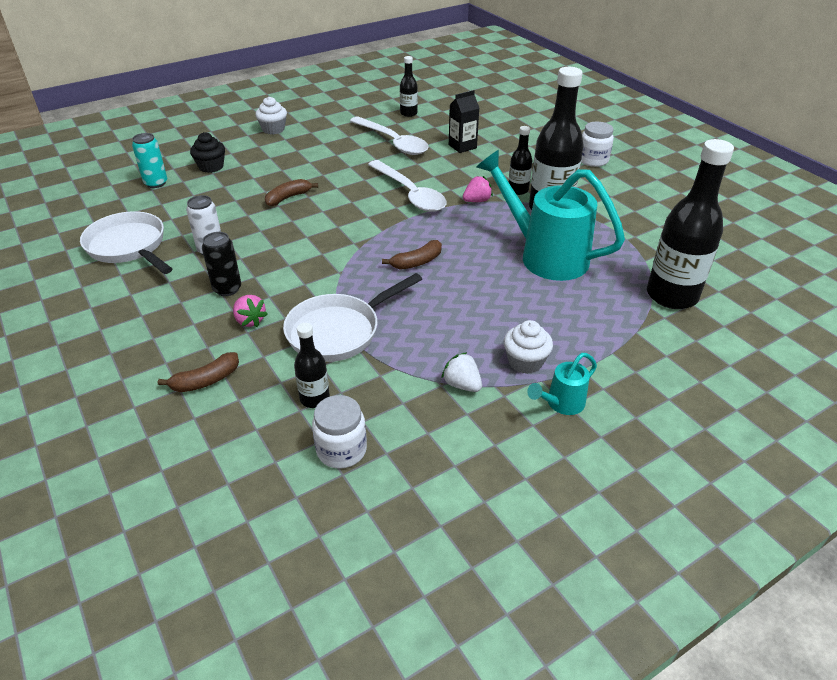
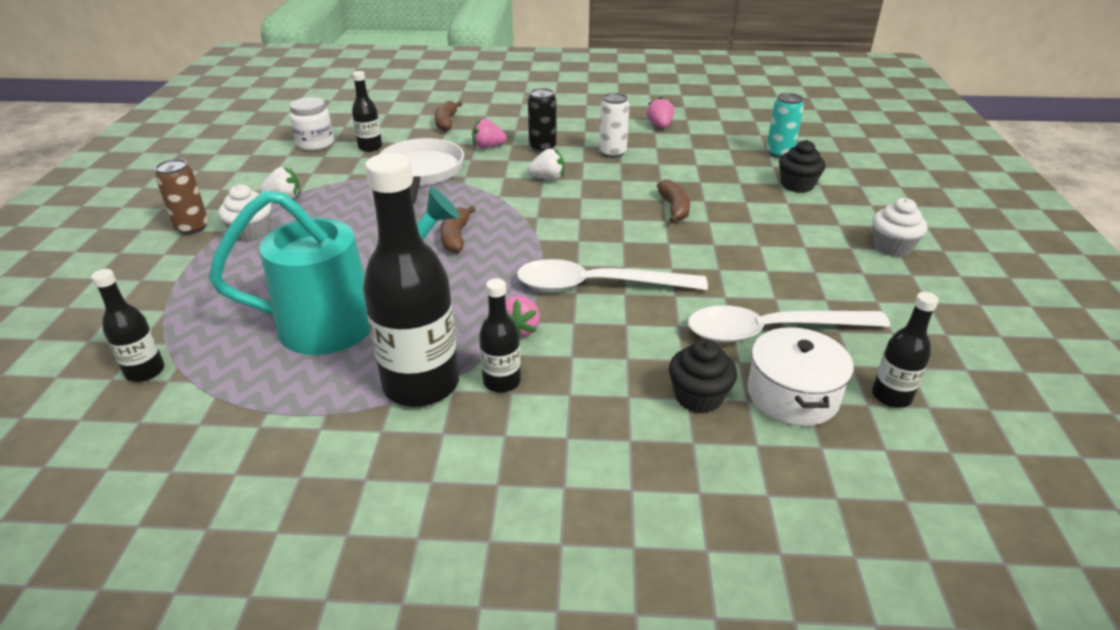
camera: 125 degrees right, 5 degrees down
(129, 247) = (660, 126): white pan -> pink strawberry
(287, 262) = (548, 178): none -> white strawberry
(434, 130) = (792, 395): none -> white pot
(462, 146) = (698, 397): black carton -> black cupcake
(561, 403) = (192, 227): turquoise watering can -> brown can
(593, 160) = (490, 547): white jar -> none
(671, 296) = (145, 371): black bottle -> black bottle, size x0.50

